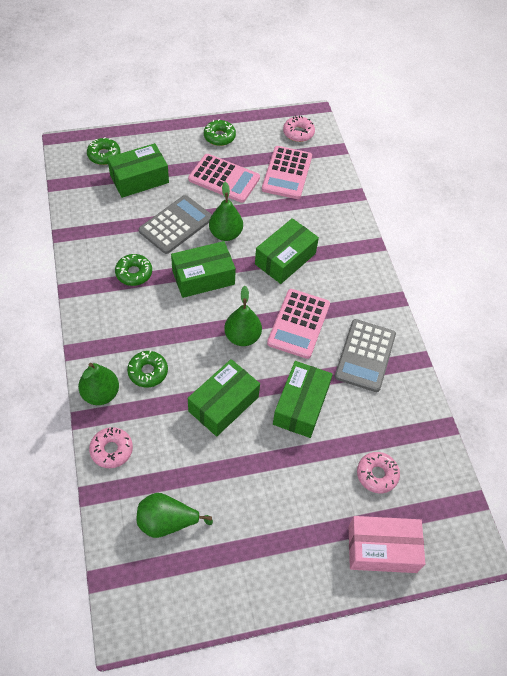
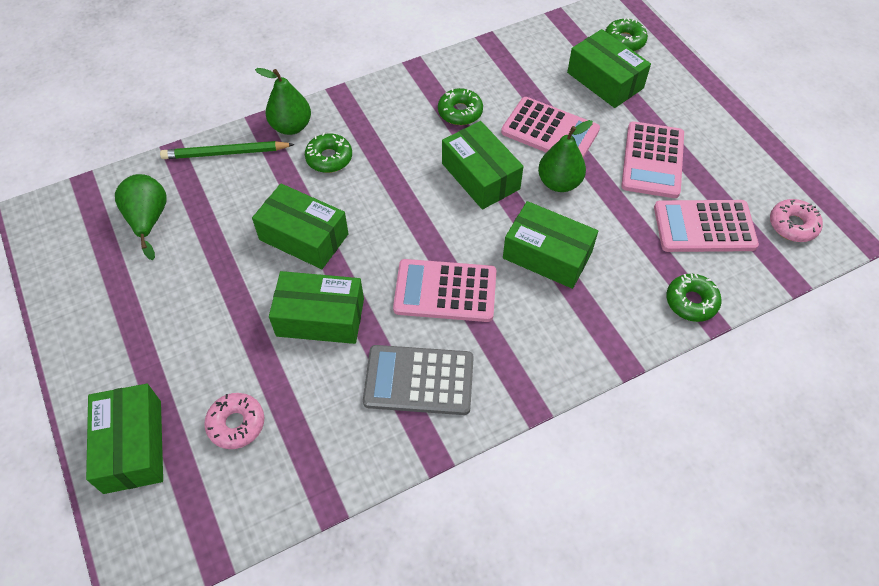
camera: 80 degrees right, 0 degrees up
(111, 450) = (226, 153): pink donut -> green pencil
(176, 225) = (550, 131): grey calculator -> pink calculator
(219, 137) = (725, 139): green donut -> green donut (691, 302)
(242, 337) = (404, 235): green pear -> none
(382, 549) = (133, 446): pink box -> green box

